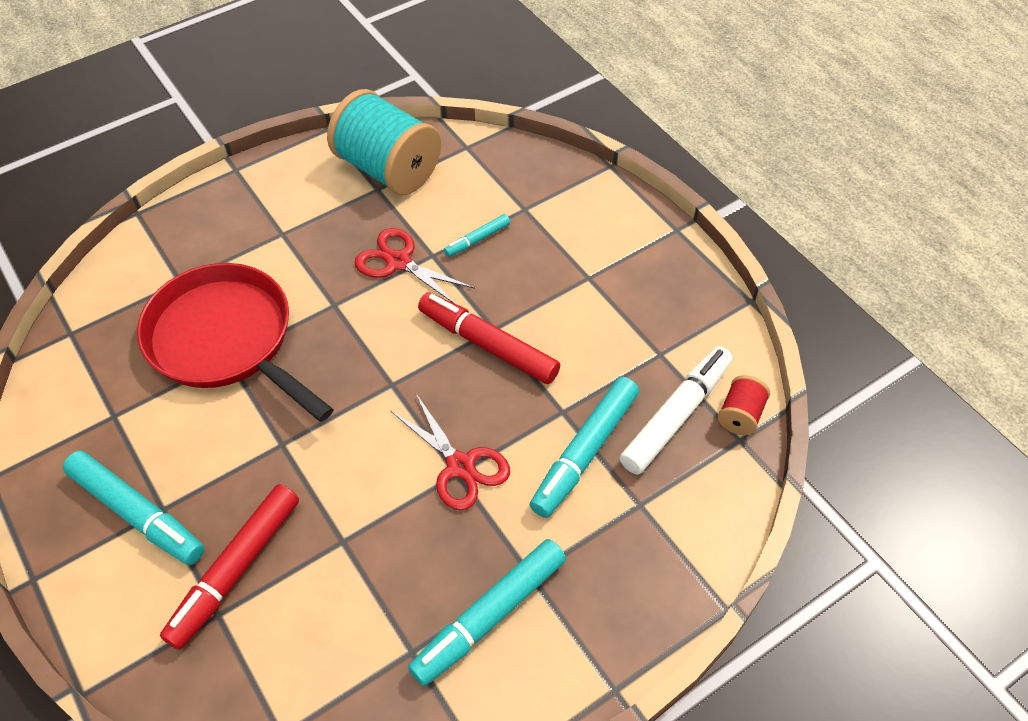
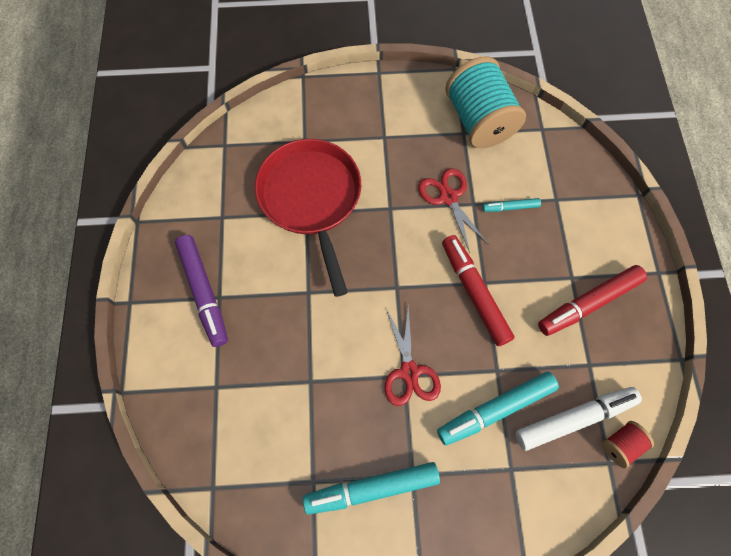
camera: 30 degrees right, 15 degrees up
(137, 513) = (204, 292): turquoise marker -> purple marker
(236, 570) = (240, 363): red marker -> red marker (588, 303)

